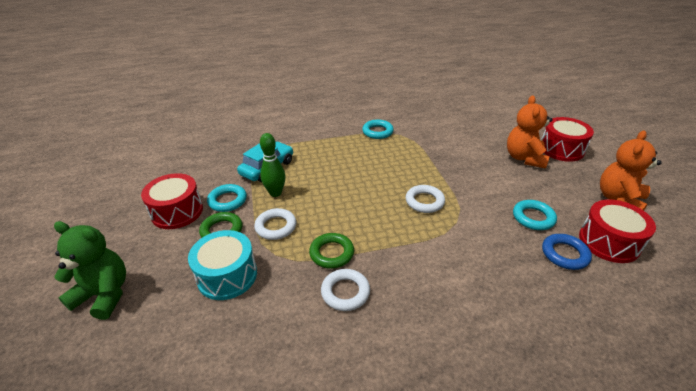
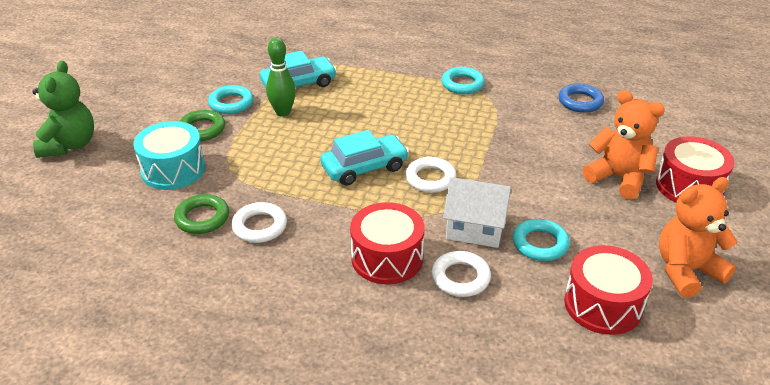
camera: 30 degrees right, 0 degrees up
(104, 295) = (69, 145): green teddy bear -> green teddy bear turned 45 degrees clockwise
(177, 212) = (178, 97): red drum -> red drum (387, 258)
(276, 227) = (253, 144): white ring -> white ring (460, 278)
(331, 253) = (281, 189): green ring -> green ring (202, 218)
(374, 211) = (364, 167): none -> turquoise car
(488, 225) = (475, 229): none -> white house
(524, 158) = (618, 178): orange teddy bear -> orange teddy bear turned 90 degrees clockwise
(564, 254) = (528, 292): blue ring -> blue ring (580, 102)

